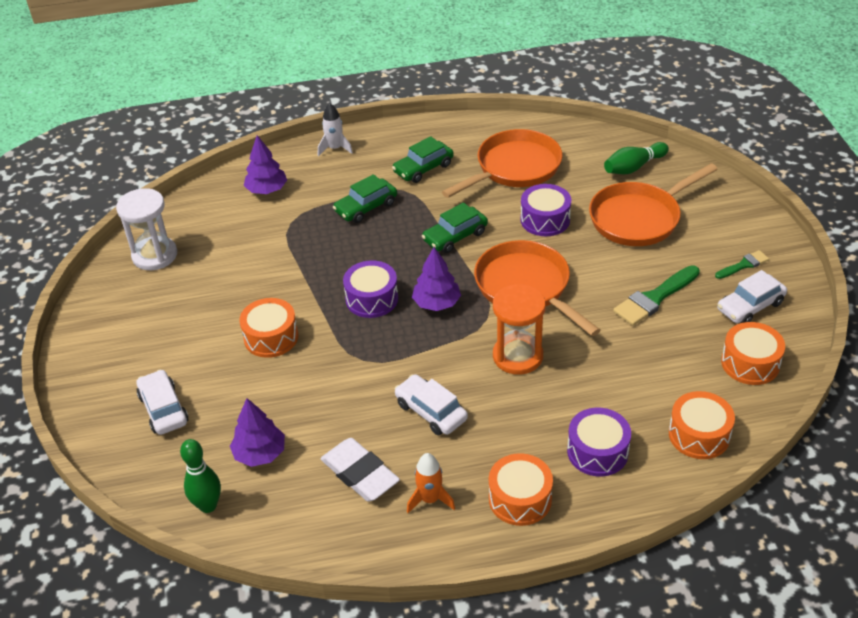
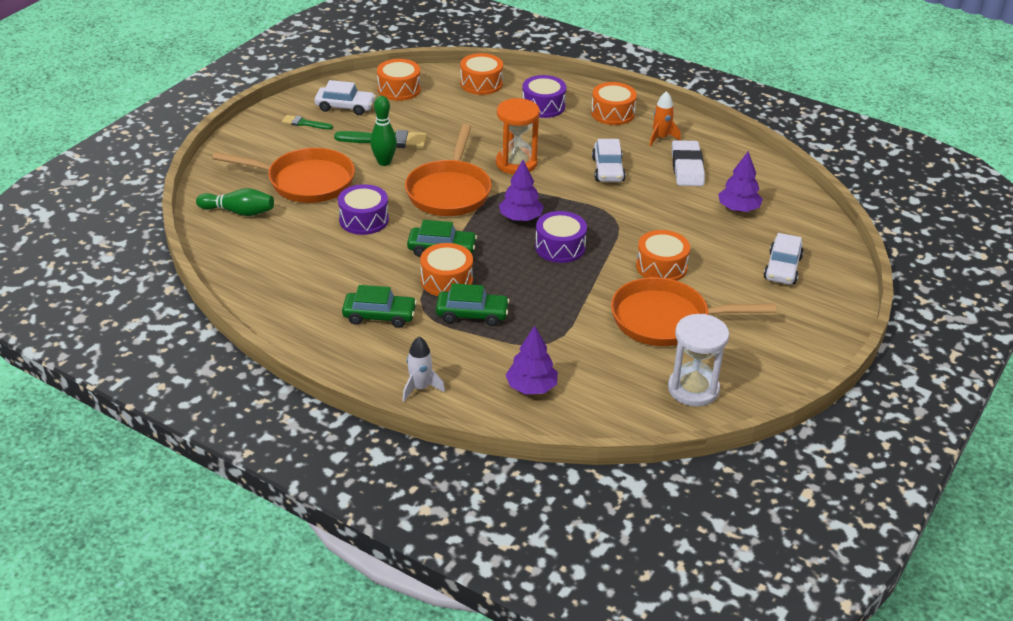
camera: 140 degrees left, 5 degrees down
(208, 505) = (795, 203): green bowling pin -> green bowling pin (384, 162)
(417, 217) = (446, 280): none -> orange drum
(514, 168) = (315, 268): orange pan -> orange pan (666, 320)

